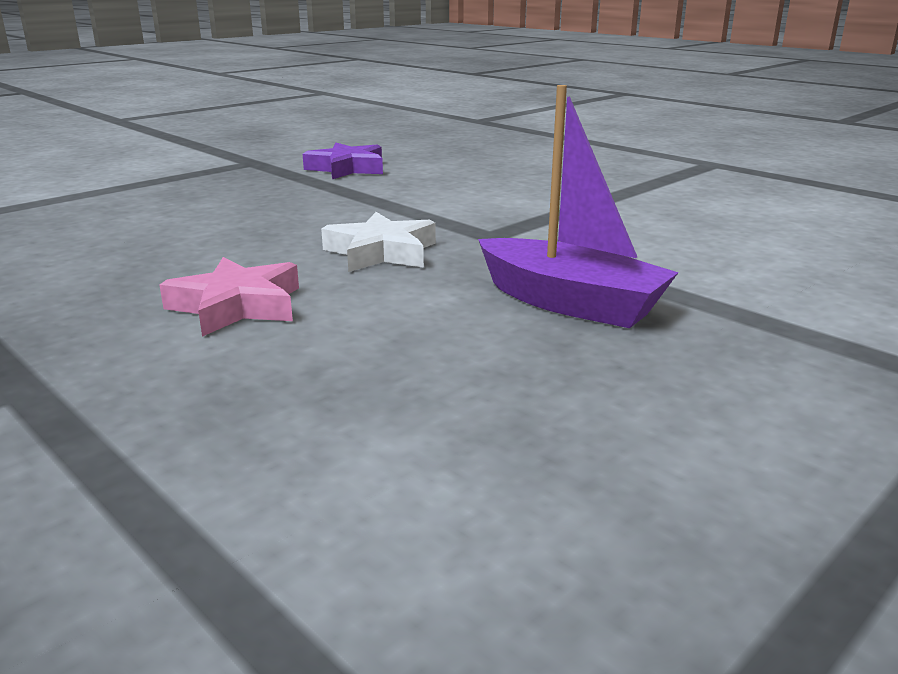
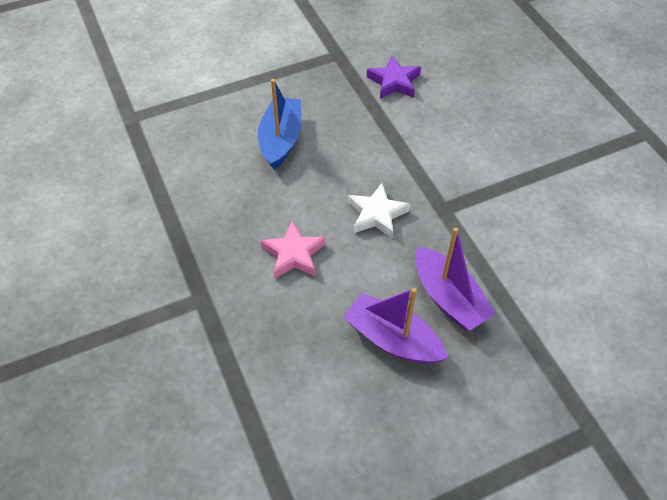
camera: 20 degrees right, 30 degrees up
(178, 219) = (281, 140): none -> blue boat
(500, 361) = (393, 339): none -> purple boat

